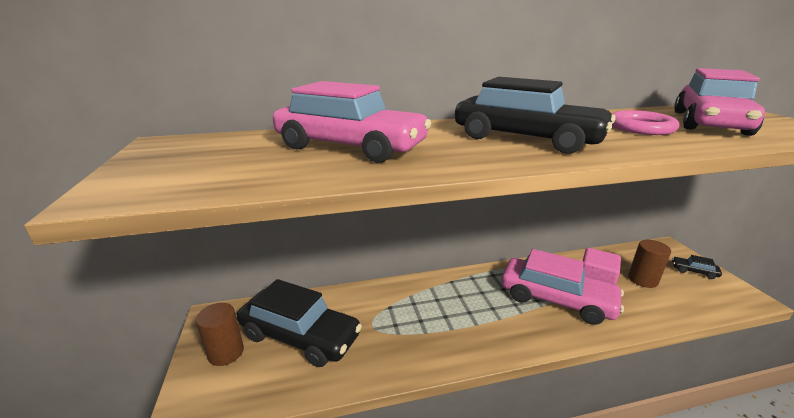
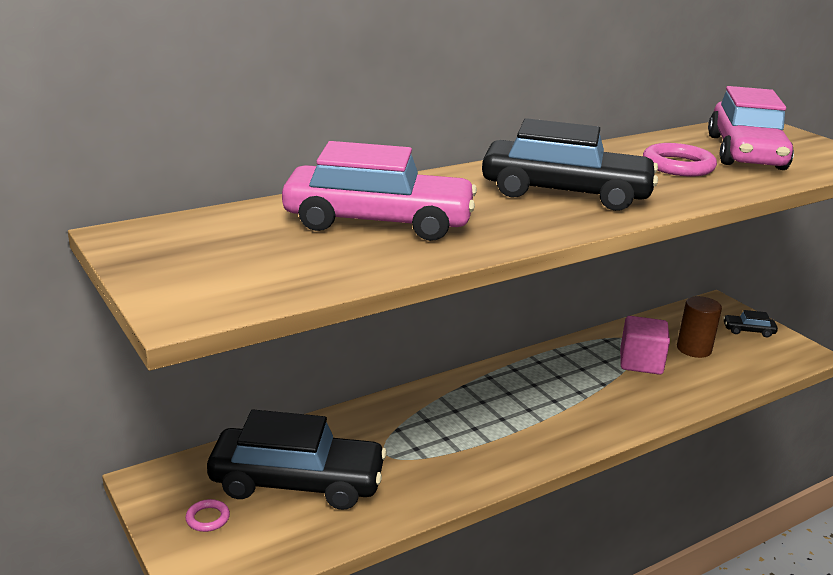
camera: 20 degrees left, 0 degrees up
(226, 352) = (207, 518): brown cylinder -> pink ring
(556, 299) = (600, 387): pink car -> none

